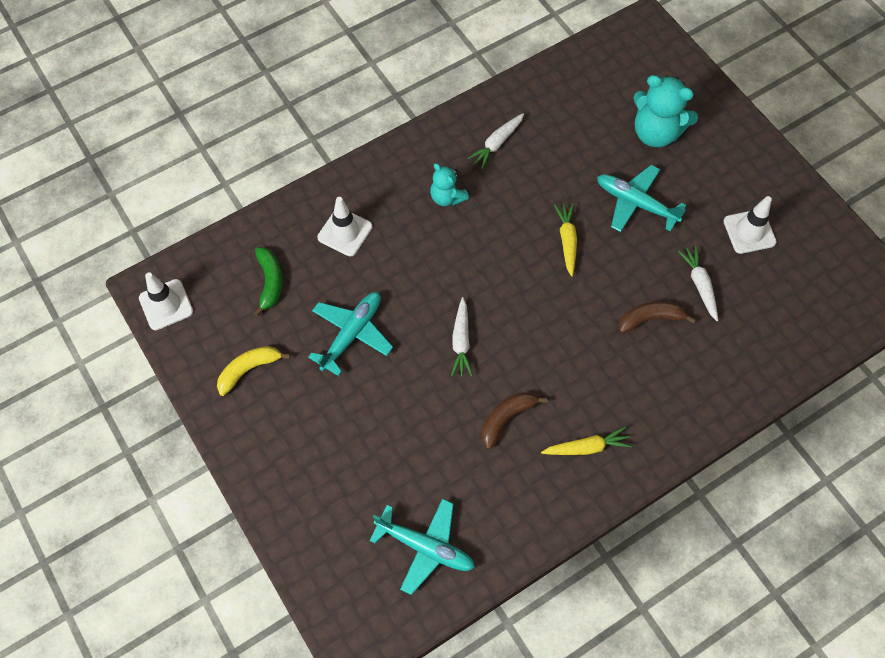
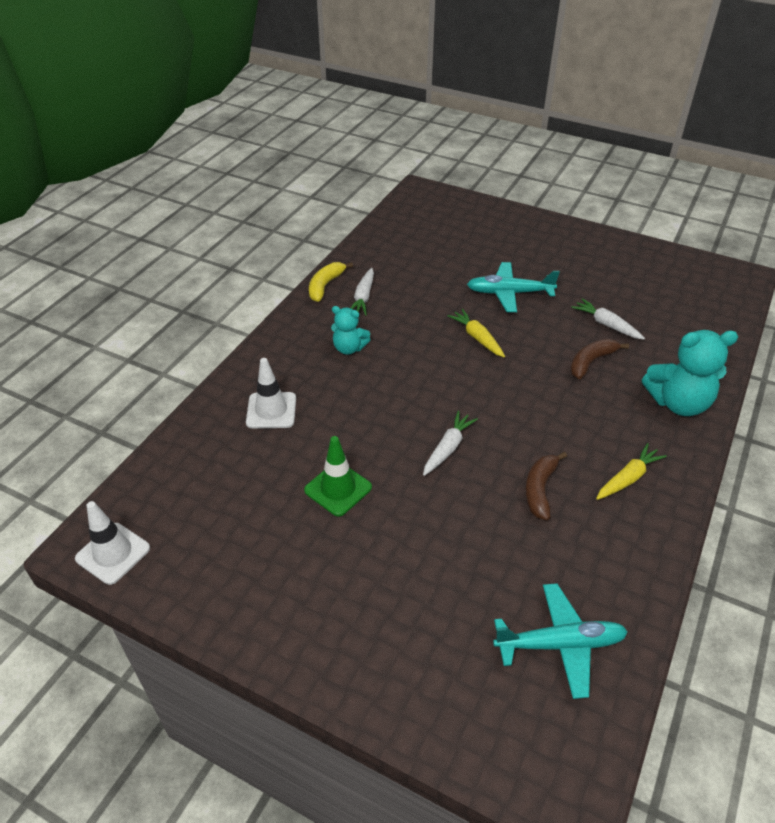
camera: 30 degrees left, 20 degrees down
(249, 369) = (249, 570): yellow banana -> yellow banana (325, 286)
(270, 282) = (221, 482): green banana -> none
(351, 334) = (338, 489): turquoise plane -> green traffic cone
(461, 341) = (448, 448): white carrot -> white carrot turned 120 degrees counterclockwise
(656, 133) = (484, 246): turquoise teddy bear -> turquoise teddy bear (678, 403)
(749, 231) = (609, 278): white traffic cone -> none

